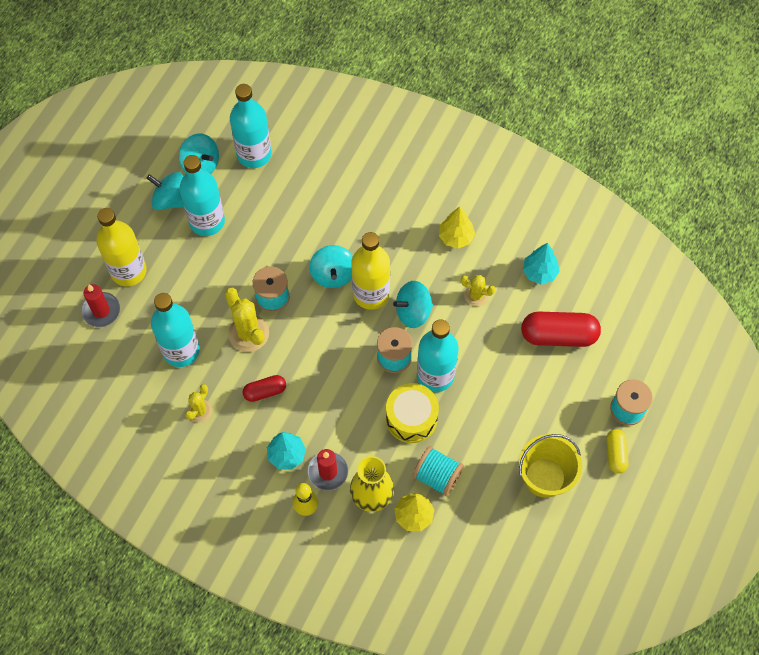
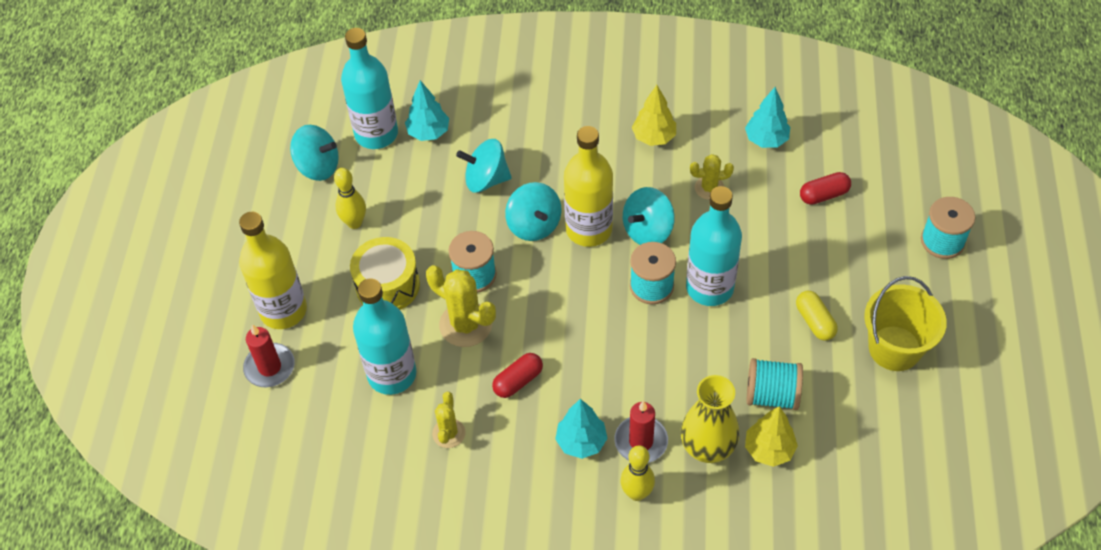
camera: 20 degrees left, 10 degrees down
(170, 200) = (298, 215): turquoise spinning top -> turquoise spinning top (486, 179)
(207, 221) = (354, 223): turquoise bottle -> yellow bowling pin
(292, 168) = (428, 132): none -> turquoise tree
(411, 418) = (707, 344): yellow drum -> yellow drum (387, 285)
(558, 335) = (824, 195): red capsule -> red capsule, size x0.56
(615, 454) = (957, 292): yellow capsule -> yellow capsule (814, 321)

